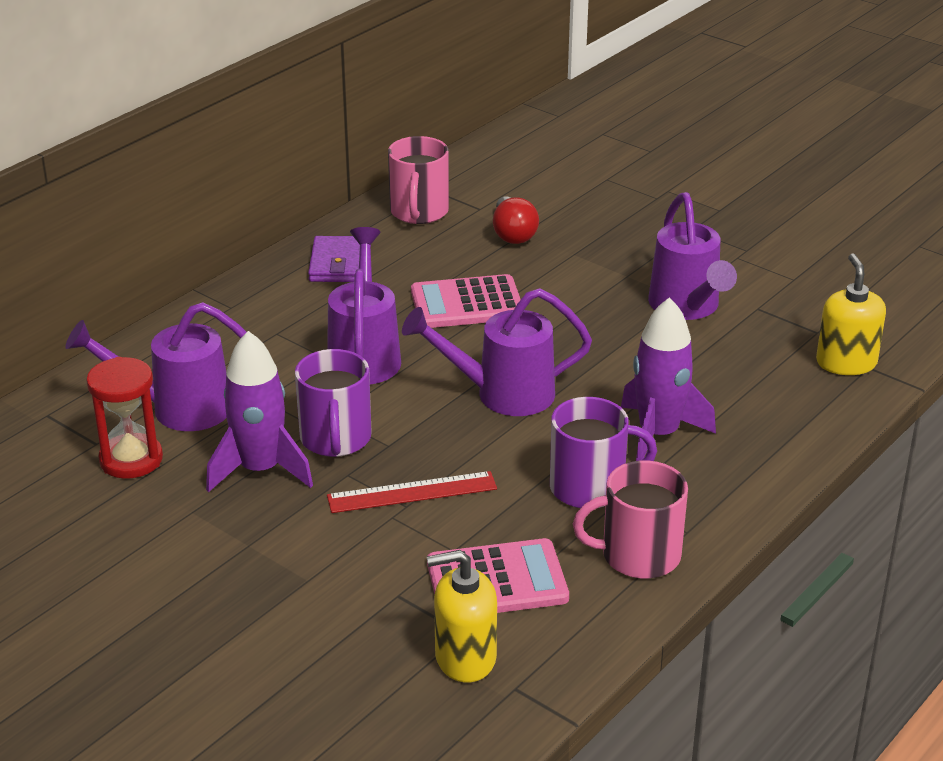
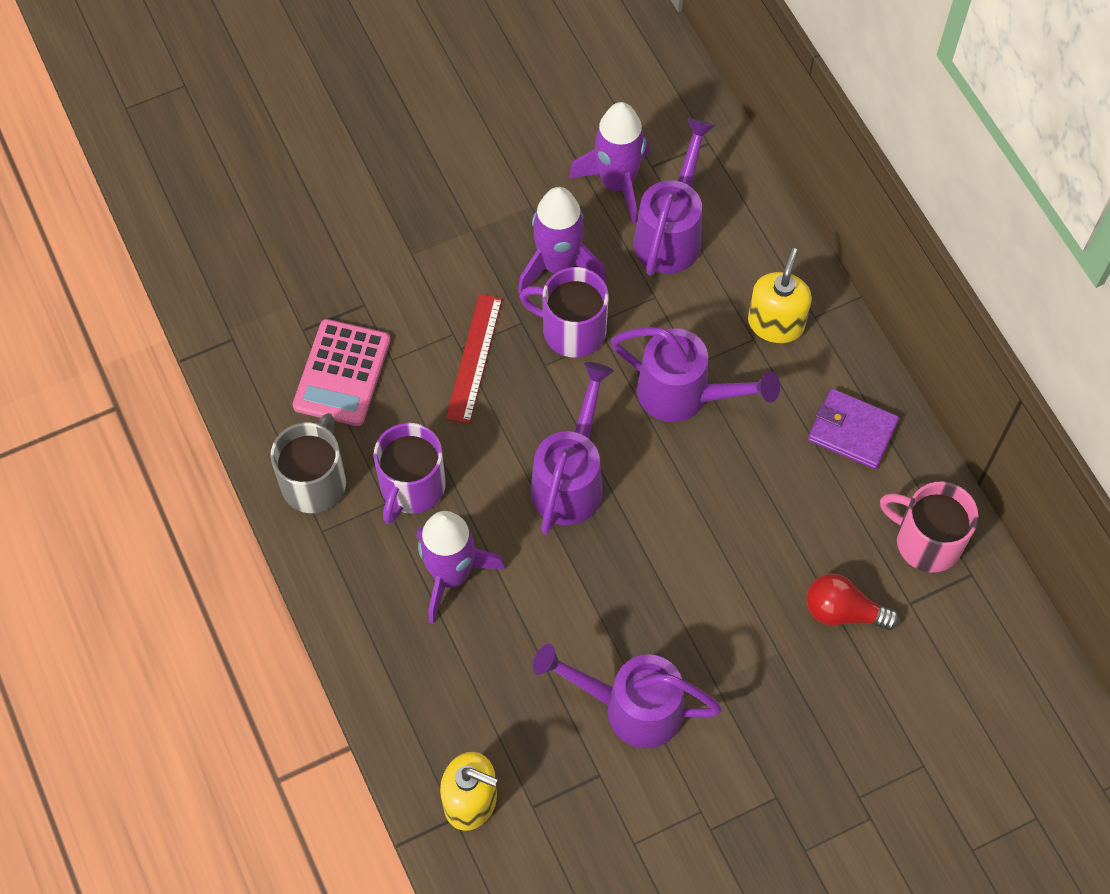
camera: 115 degrees right, 30 degrees up
(131, 460) = (617, 183): red hourglass -> purple rocket
(465, 658) = (277, 320): yellow soap dispenser -> yellow soap dispenser (776, 323)
(467, 304) = (729, 512): pink calculator -> none
(638, 555) = (315, 481): pink mug -> grey mug

